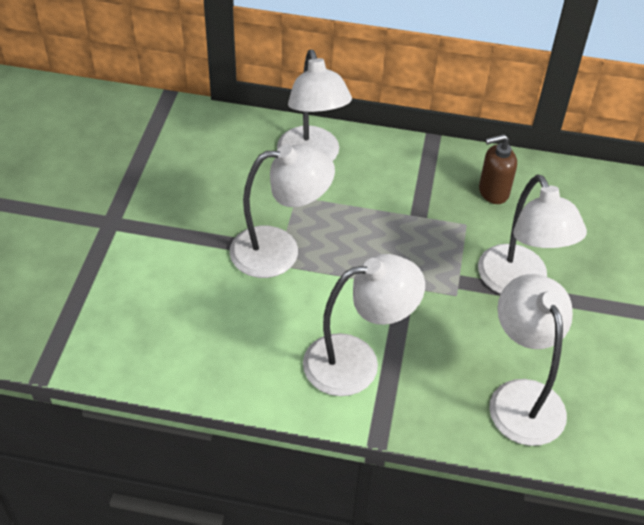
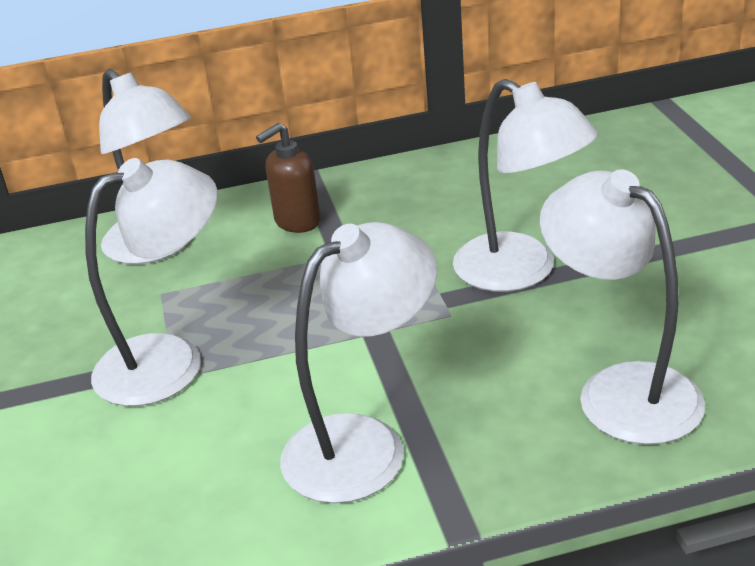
camera: 20 degrees left, 15 degrees down
(493, 192) = (421, 198): brown soap dispenser -> brown soap dispenser (297, 222)

